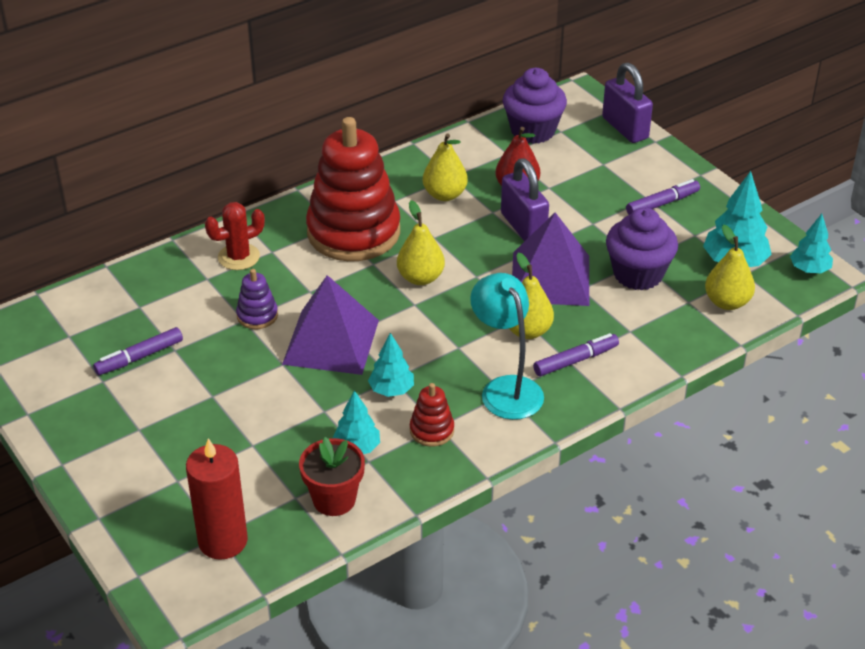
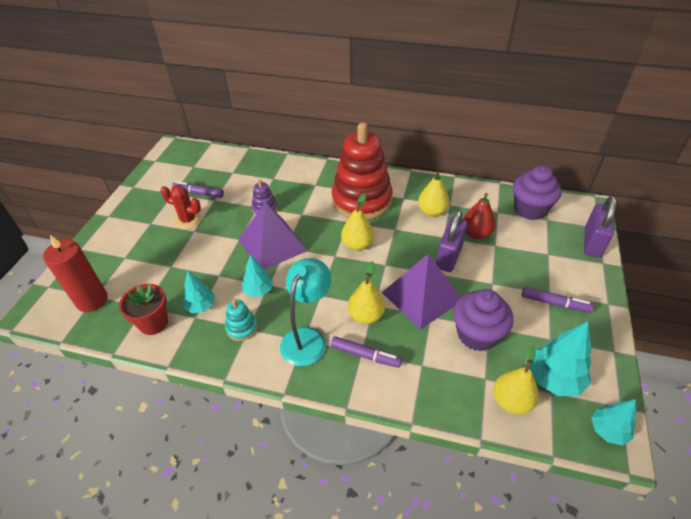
camera: 50 degrees right, 5 degrees up
(239, 257) = (299, 178): red cactus -> red cactus (188, 220)
(432, 430) = (242, 328): red stacking toy -> turquoise stacking toy

